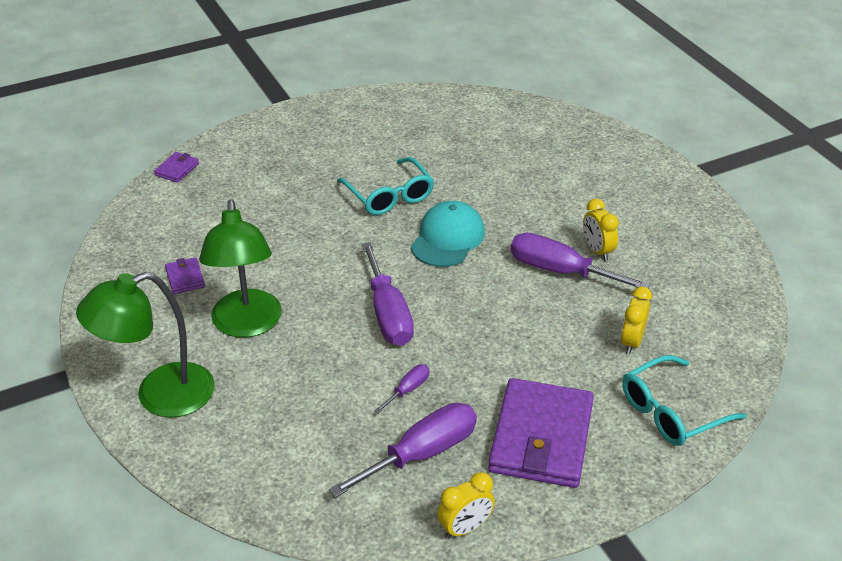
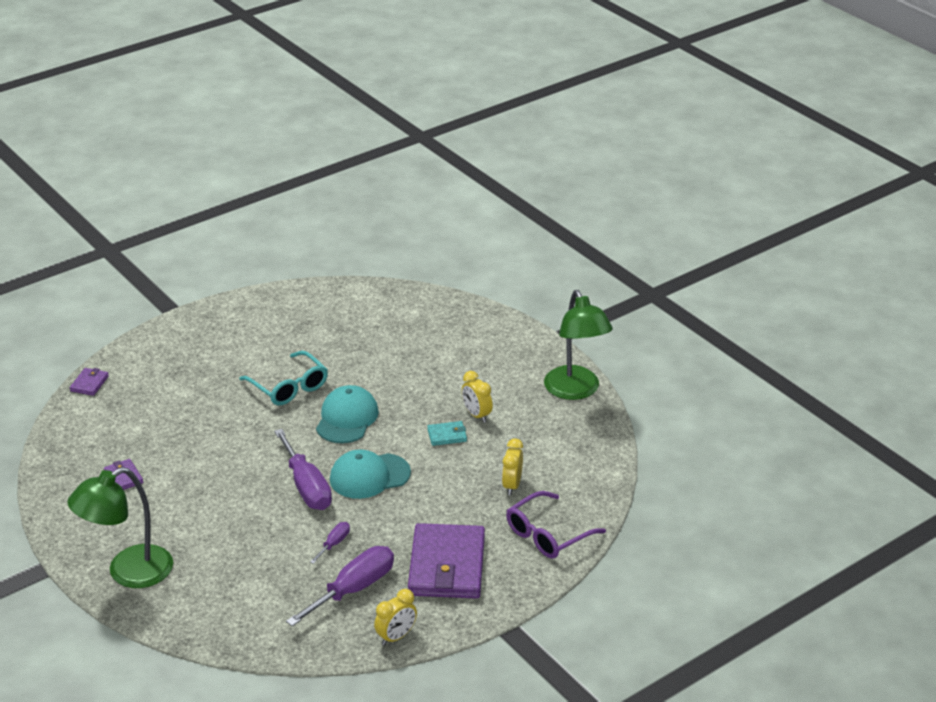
camera: 10 degrees left, 5 degrees down
(247, 325) = (188, 509): green lamp -> green lamp (575, 391)
(463, 310) = (369, 476): none -> turquoise cap
(560, 271) = (447, 435): purple screwdriver -> turquoise wallet
(671, 412) = (547, 535): turquoise glasses -> purple glasses

